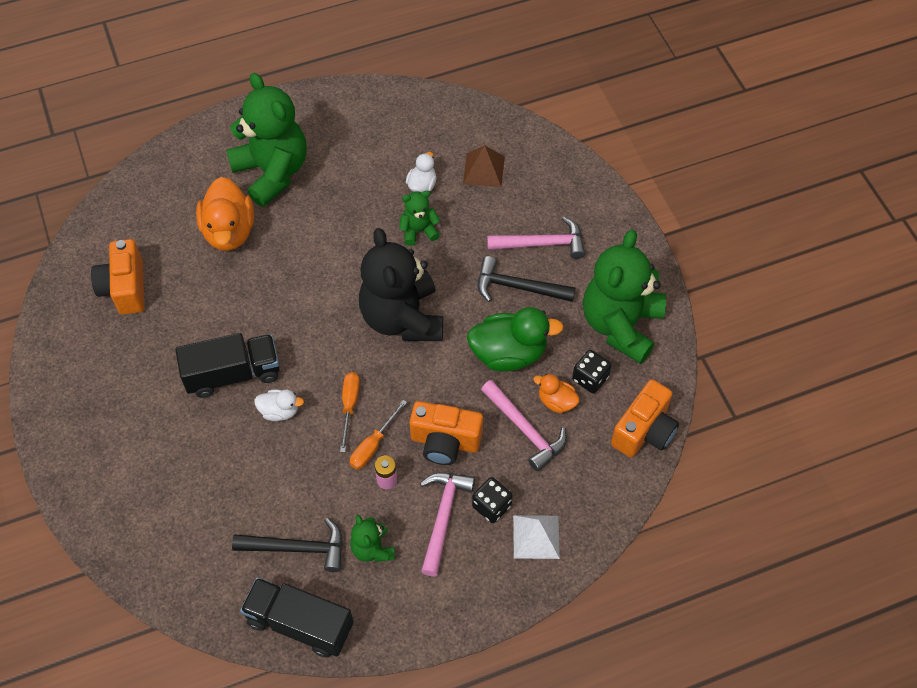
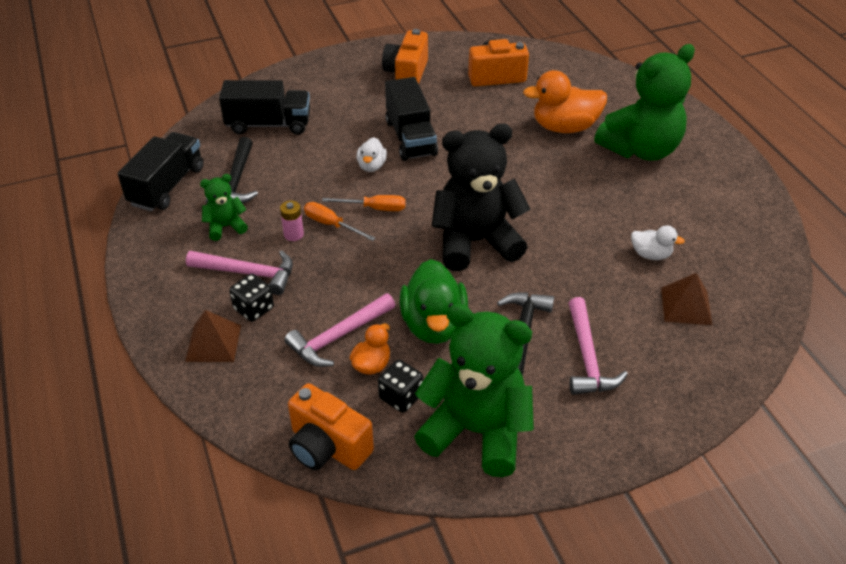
camera: 90 degrees right, 15 degrees down
(191, 525) = (269, 124): none -> black truck
(419, 231) = (588, 252): green teddy bear -> none
(445, 442) = (330, 274): orange camera -> orange camera (406, 74)
(536, 536) = (213, 343): white pyramid -> brown pyramid

